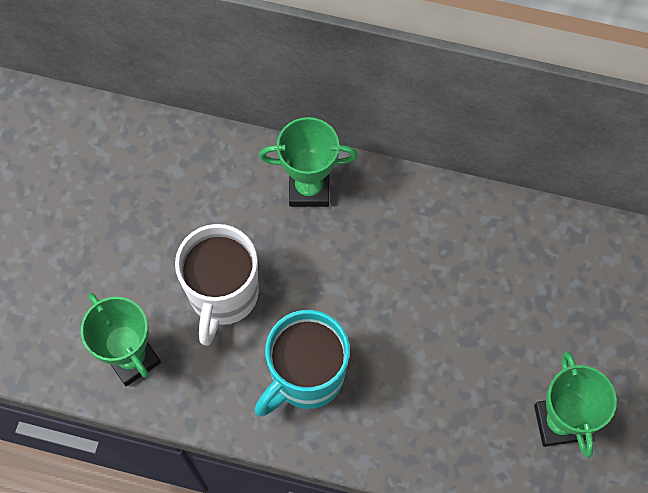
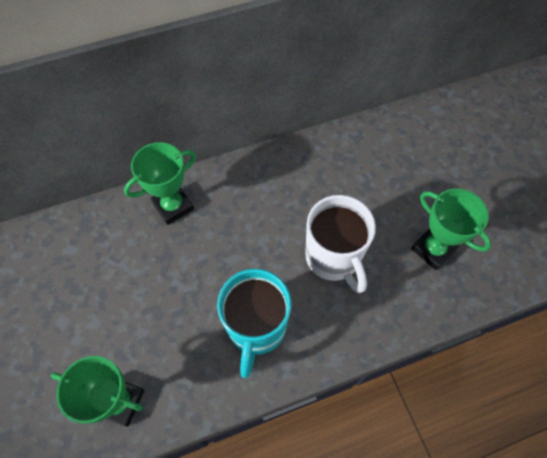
camera: 35 degrees left, 5 degrees down
(223, 295) = (160, 312): white mug -> white mug (333, 258)

